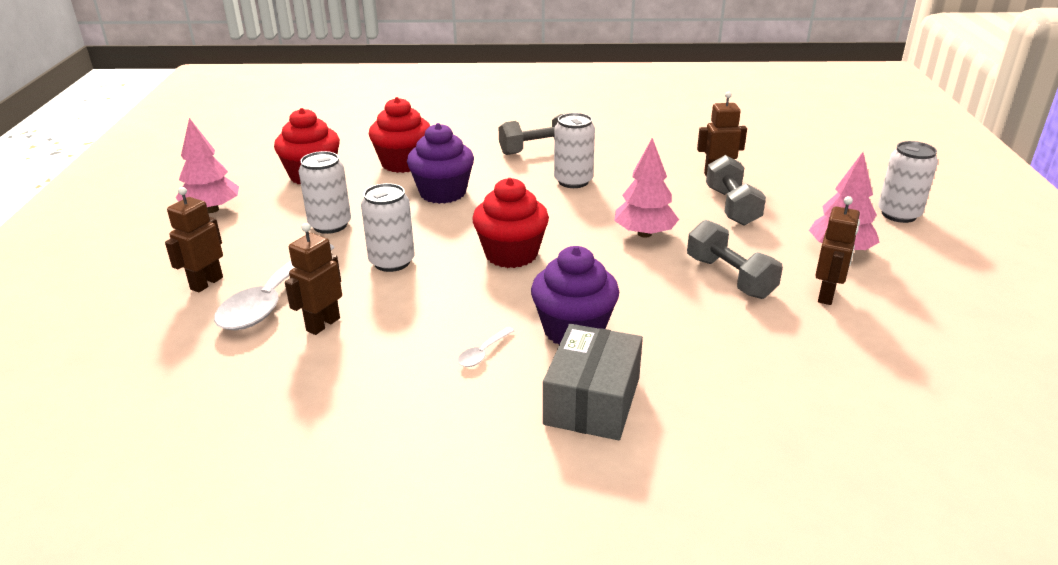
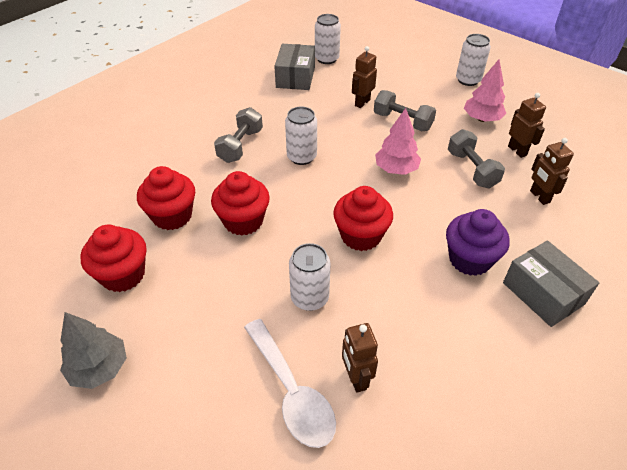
camera: 50 degrees left, 15 degrees up
(206, 283) = (224, 426): brown robot -> brown robot (539, 197)
(212, 210) = (99, 368): pink tree -> grey tree
(330, 225) = (218, 304): white can -> white can (327, 59)
(443, 193) = (243, 221): purple cupcake -> red cupcake
(483, 353) = (460, 313): white spoon -> none
(687, 129) = (295, 77): none -> grey box
(730, 277) = (471, 169): grey dumbbell -> grey dumbbell turned 60 degrees clockwise

